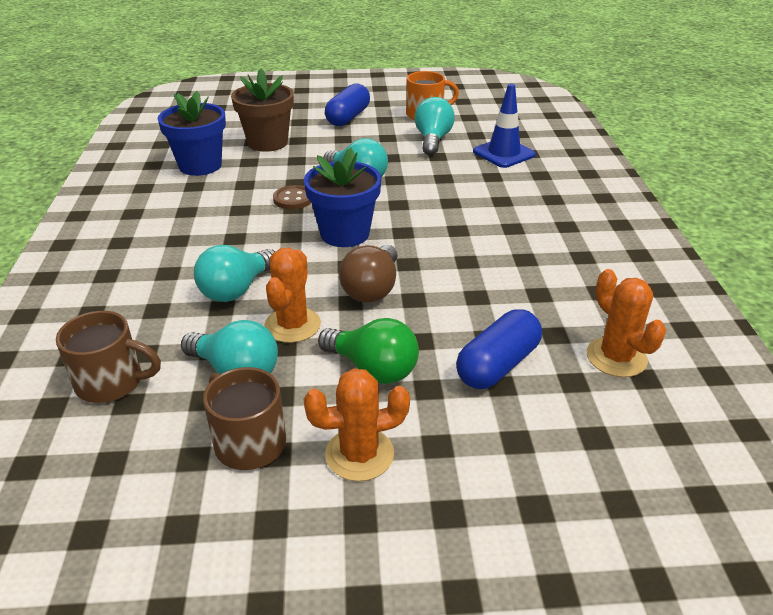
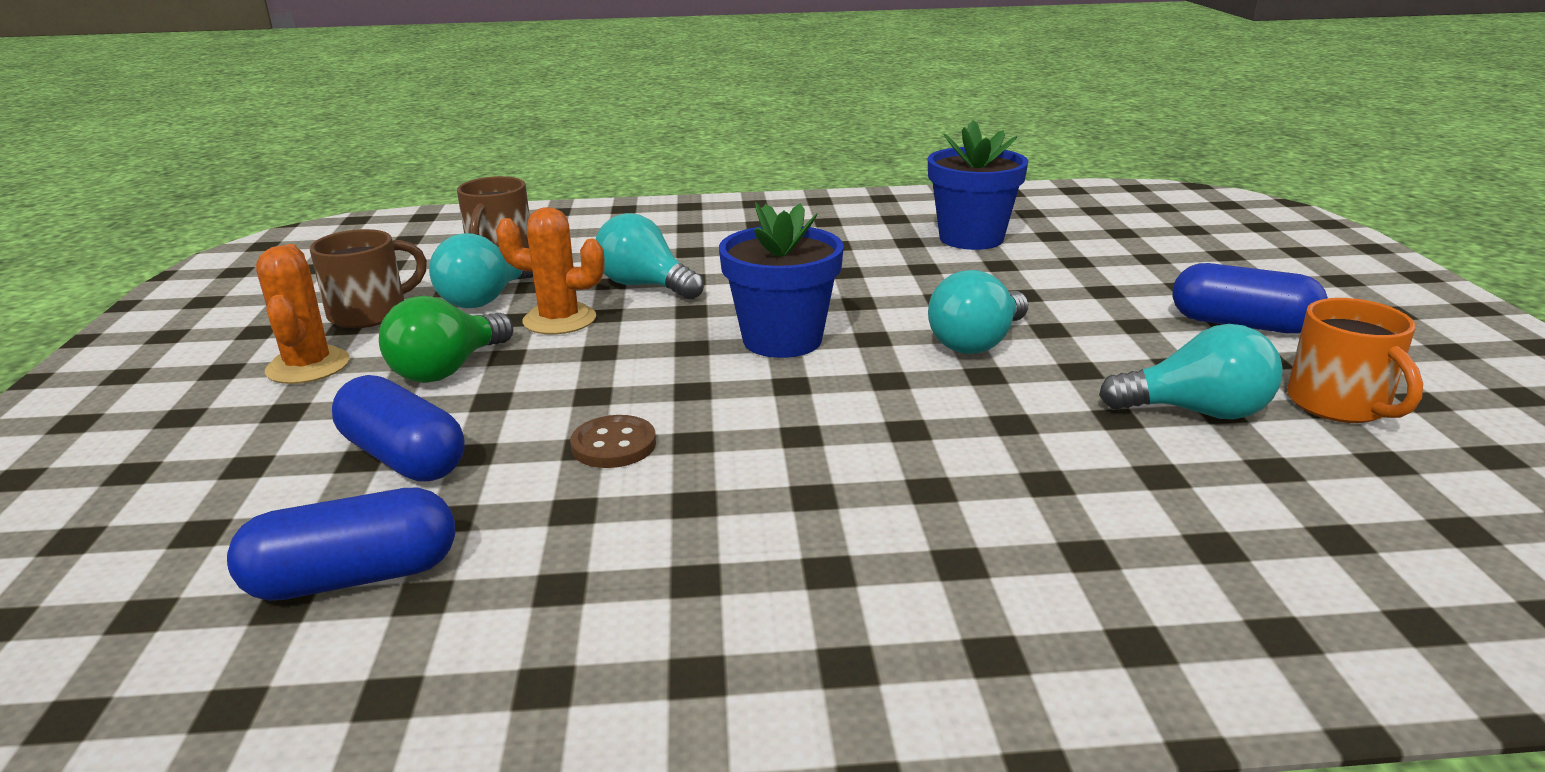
camera: 90 degrees right, 10 degrees down
(267, 142) = (1077, 270): brown flower pot -> none
(293, 199) = (885, 300): brown button -> brown button (614, 445)
(372, 289) = (626, 364): brown light bulb -> none
(503, 153) = (1185, 503): blue traffic cone -> none
(616, 357) = (354, 577): orange cactus -> blue capsule

